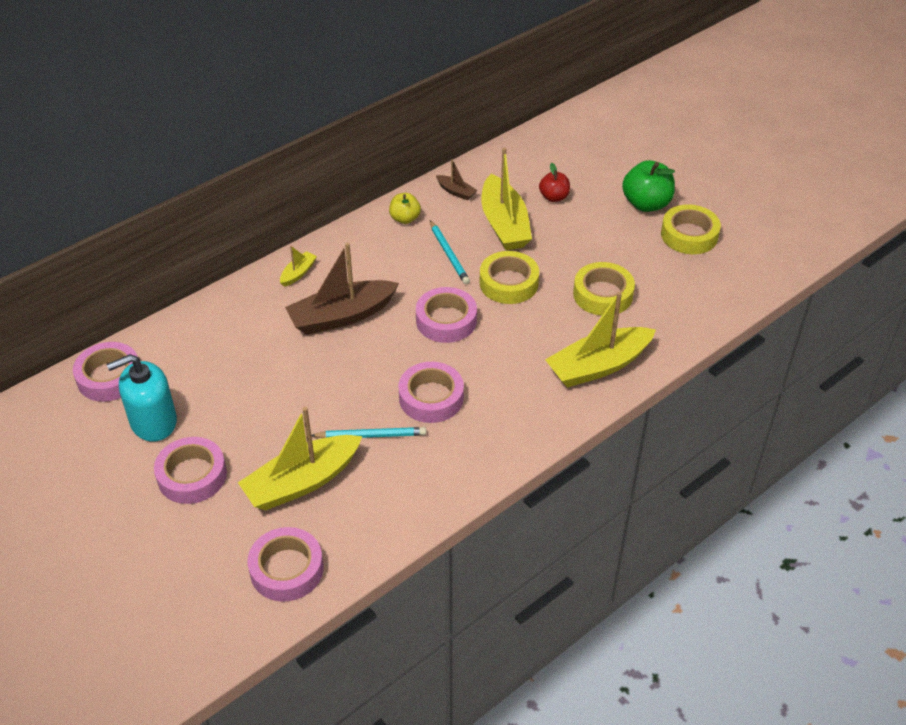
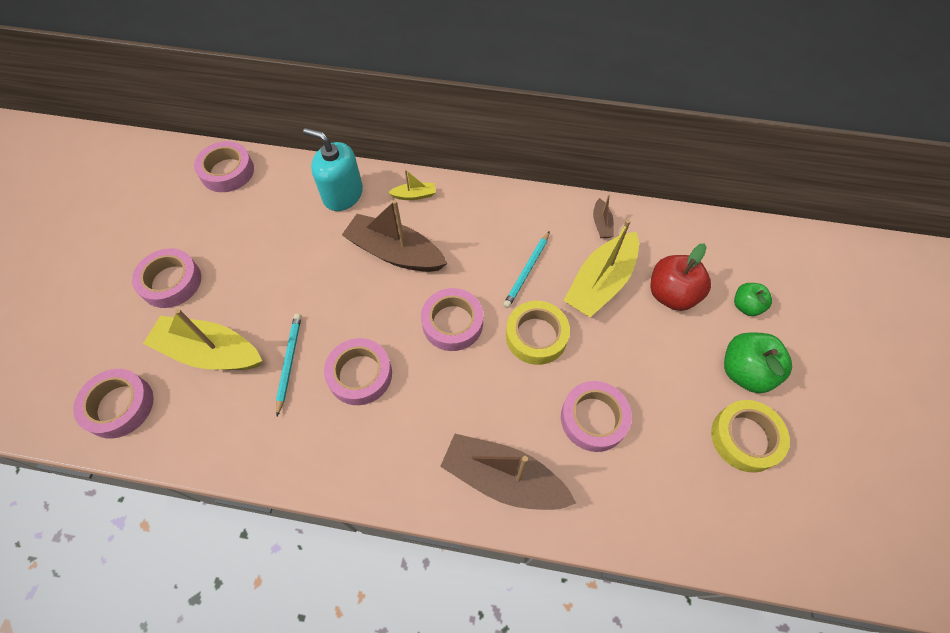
camera: 50 degrees right, 15 degrees up
(153, 422) = (205, 224): turquoise soap dispenser -> turquoise soap dispenser (343, 194)
(371, 435) = (289, 362): turquoise pencil -> turquoise pencil turned 135 degrees counterclockwise
(405, 219) = (536, 214): yellow apple -> none
(554, 197) = (671, 294): red apple -> red apple, size x1.66
(598, 366) = (503, 478): yellow boat -> brown boat
(602, 170) = (746, 306): none -> green apple
(603, 294) = (593, 418): yellow tape -> pink tape

